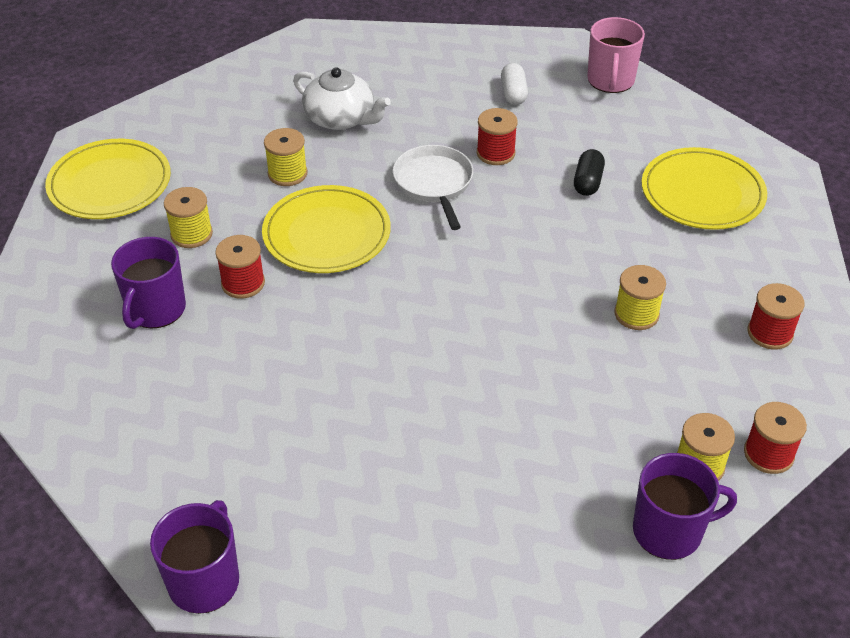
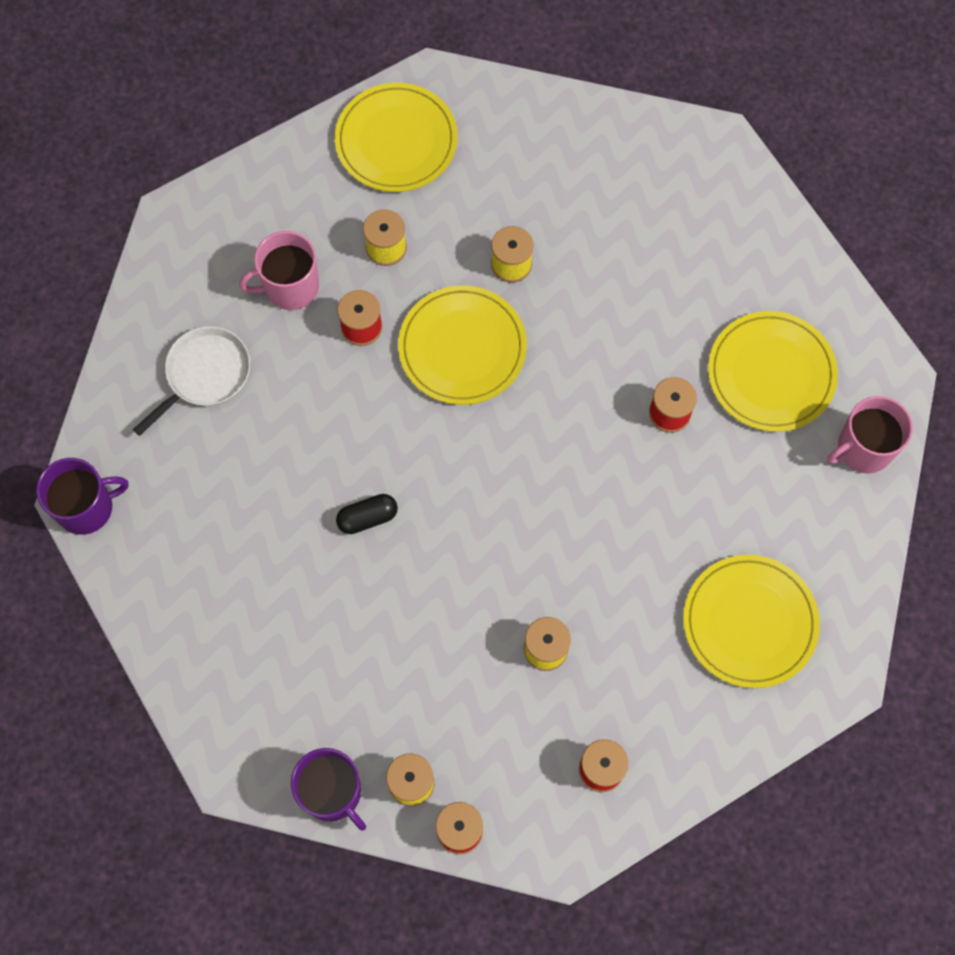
camera: 55 degrees right, 25 degrees up
(155, 309) = (290, 287): purple mug -> pink mug
(341, 118) = (617, 253): white teapot -> none
(434, 183) = (588, 389): white pan -> white pan (205, 374)
(513, 93) = (771, 374): white capsule -> yellow plate
(587, 182) = (689, 515): black capsule -> black capsule (367, 518)

